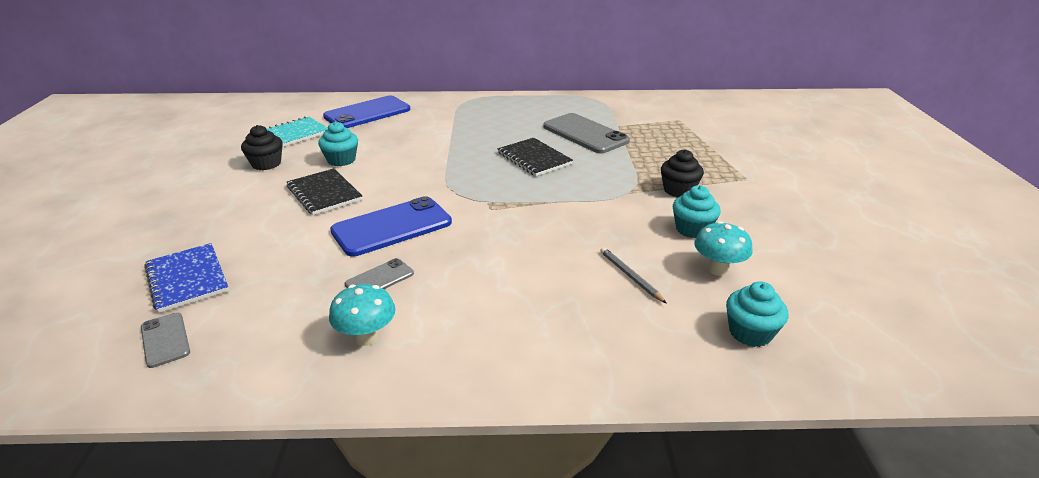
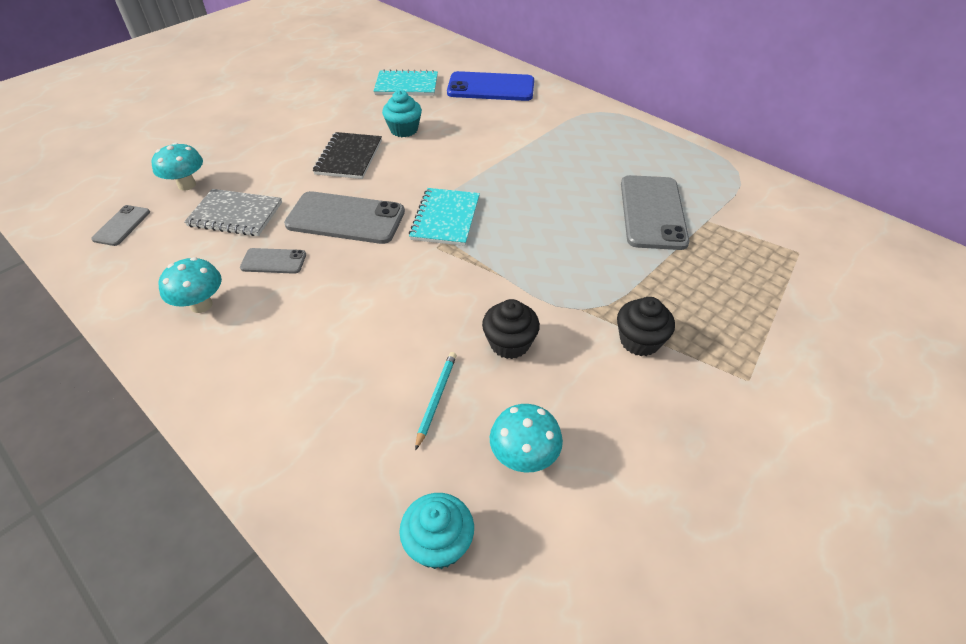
camera: 45 degrees right, 15 degrees up
(187, 279) = (187, 185): blue notebook -> turquoise mushroom
(266, 164) = (353, 107): black cupcake -> black cupcake (509, 343)
(284, 272) = (235, 214): none -> grey notebook
(392, 227) = (345, 218): blue phone -> grey phone
(468, 192) = (445, 218): none -> turquoise notebook
(534, 159) = (555, 214): black notebook -> none
(630, 276) = (436, 399): grey pencil -> turquoise pencil
(692, 229) = (575, 395): turquoise cupcake -> none

